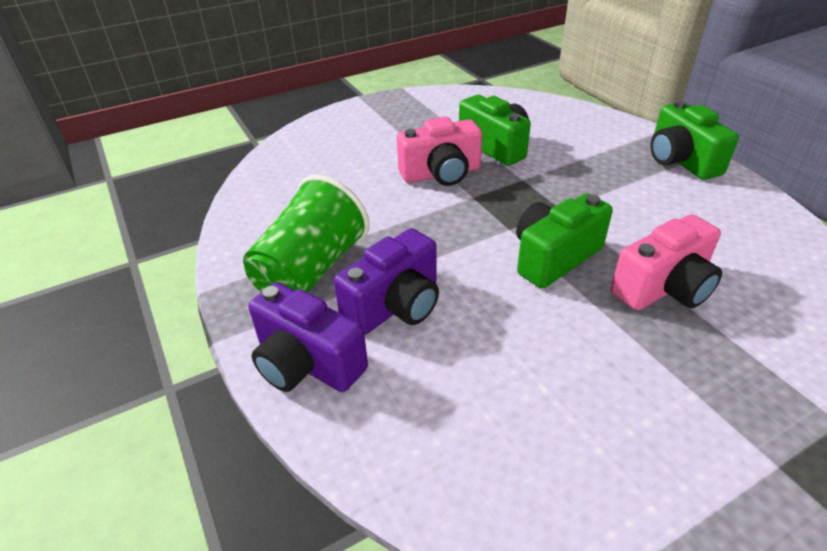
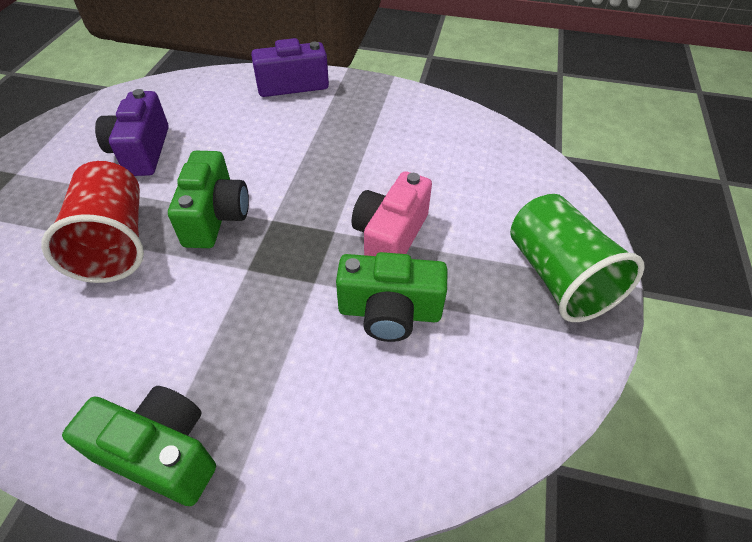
camera: 130 degrees right, 10 degrees up
(311, 270) = (360, 115): green cup -> green cup (557, 277)
(395, 306) = (285, 127): purple camera -> purple camera (141, 151)
(664, 288) = (115, 242): pink camera -> red cup

